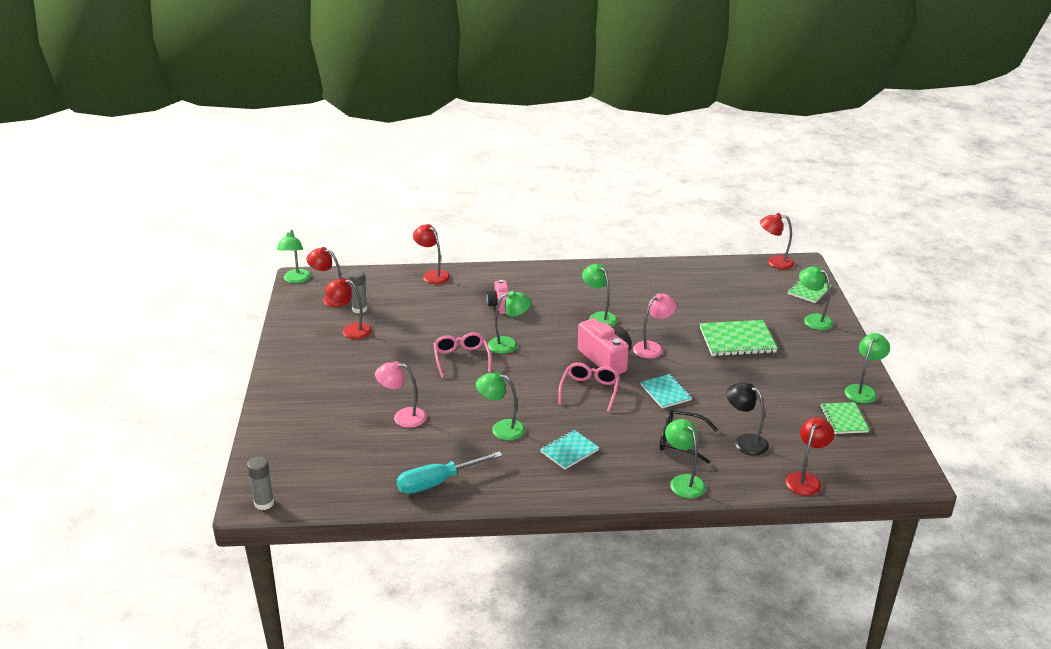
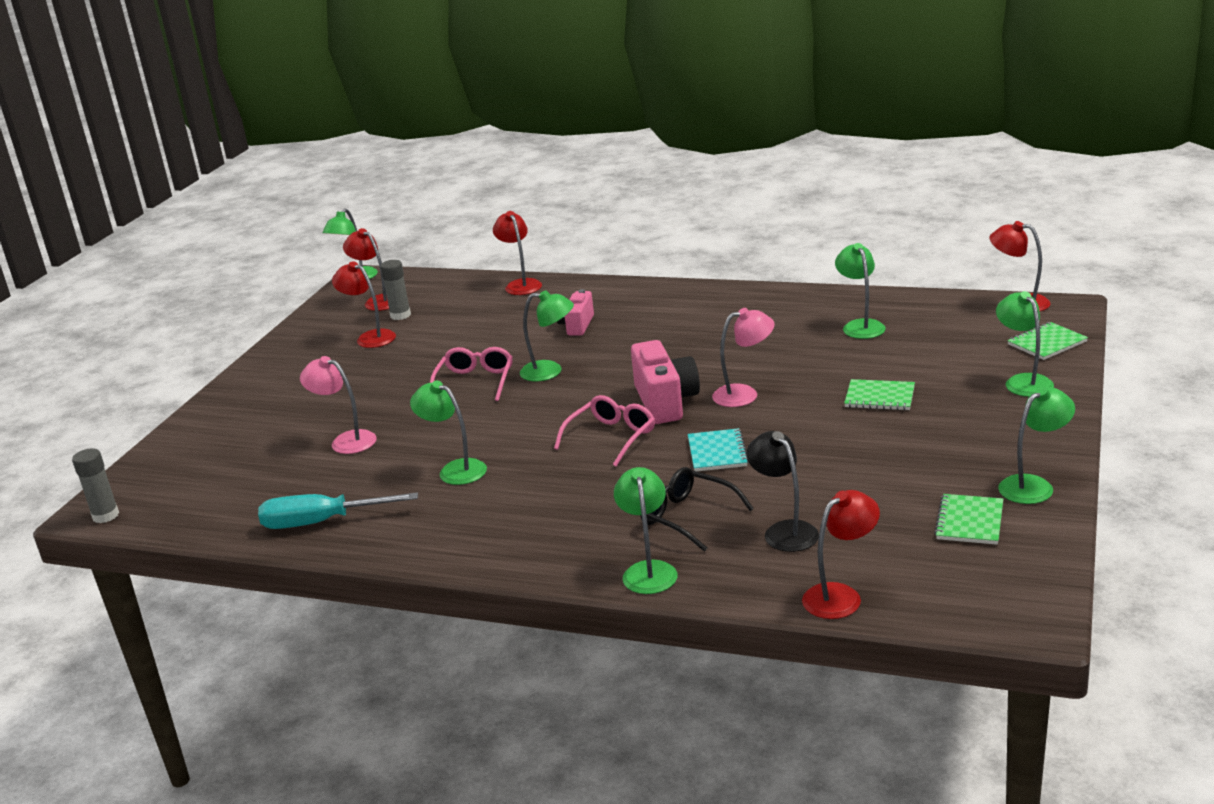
camera: 25 degrees right, 5 degrees down
(569, 451) = (521, 508): turquoise notebook -> none
(599, 317) = (698, 350): green lamp -> green lamp (860, 326)
(737, 340) = (879, 397): green notebook -> green notebook, size x0.62

